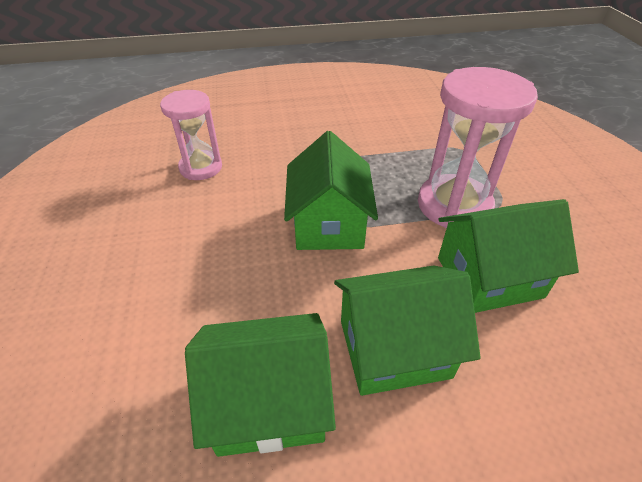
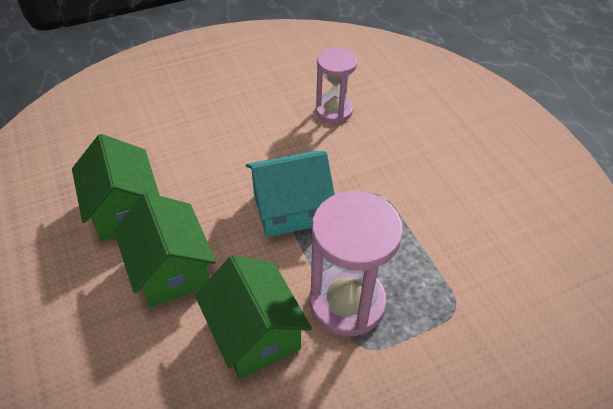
camera: 75 degrees right, 5 degrees up
(329, 223) = (290, 209): green house -> turquoise house

